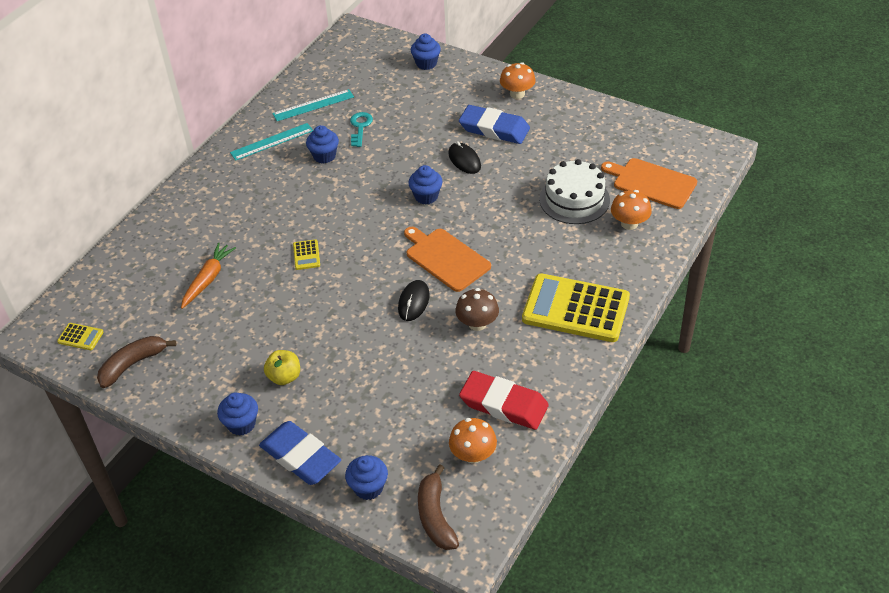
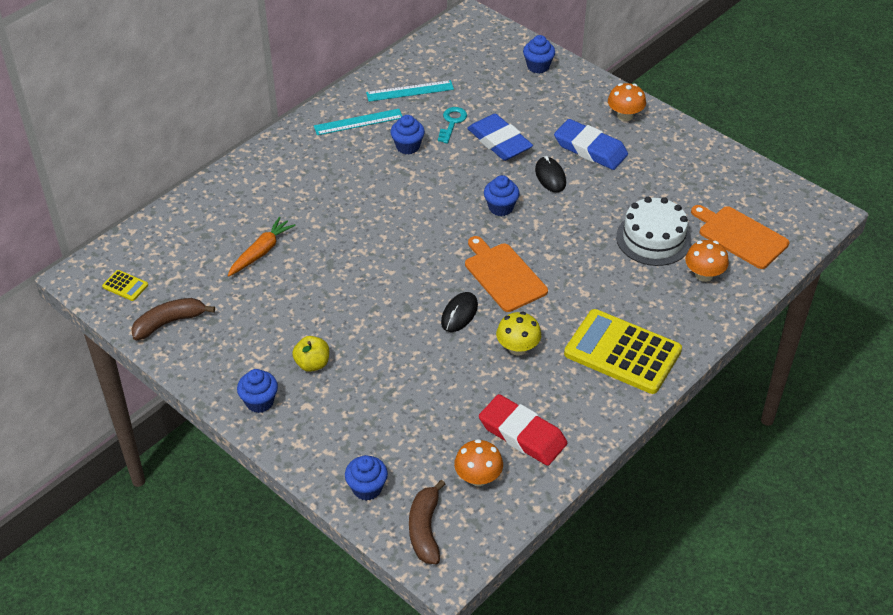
camera: 10 degrees right, 0 degrees up
(300, 457) = (308, 445): blue eraser -> blue eraser (499, 141)
(306, 255) = (364, 246): yellow calculator -> none
(477, 323) = (518, 348): brown mushroom -> yellow mushroom

